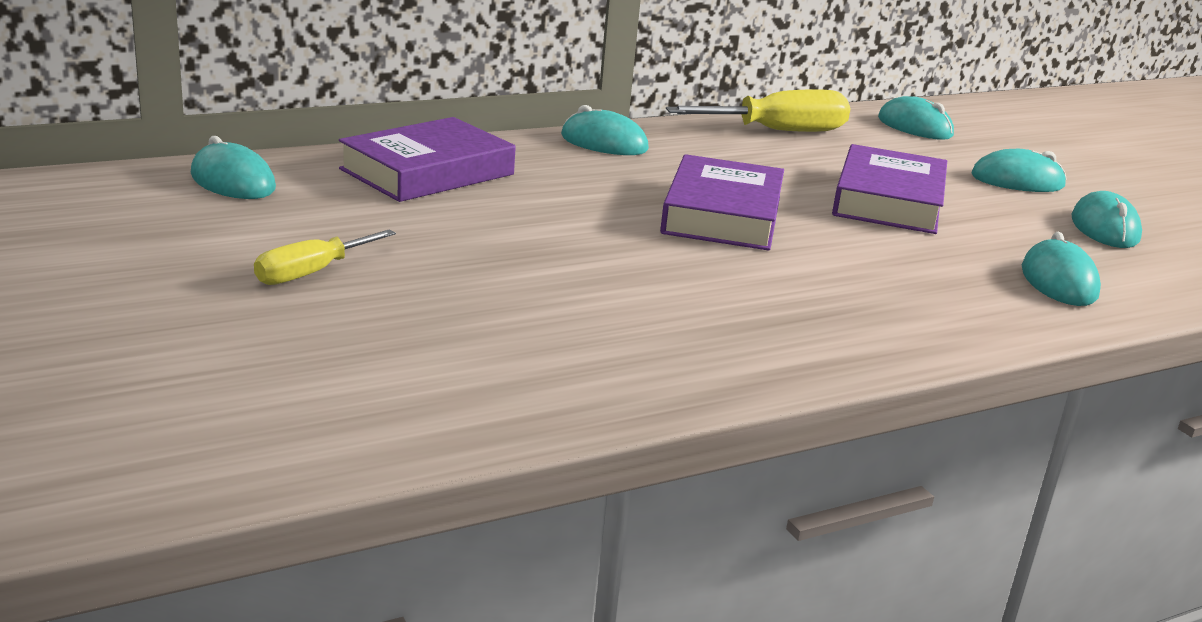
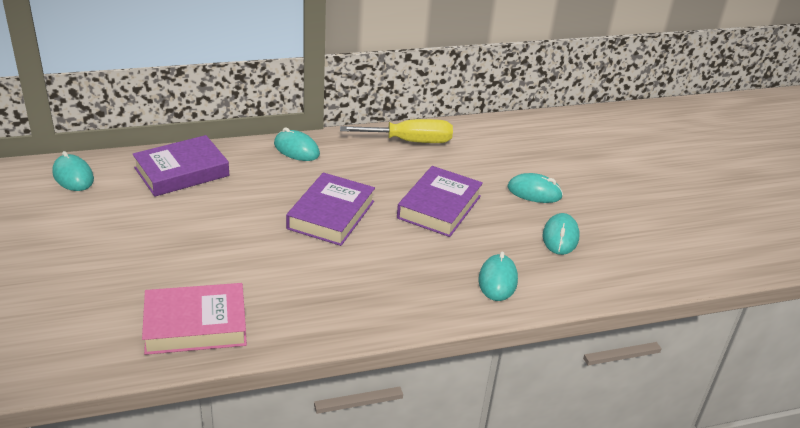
camera: 10 degrees right, 10 degrees up
(311, 273) = (83, 250): yellow screwdriver -> none
(593, 362) = (195, 325): none -> pink book
(915, 127) = (501, 139): turquoise mouse -> none

